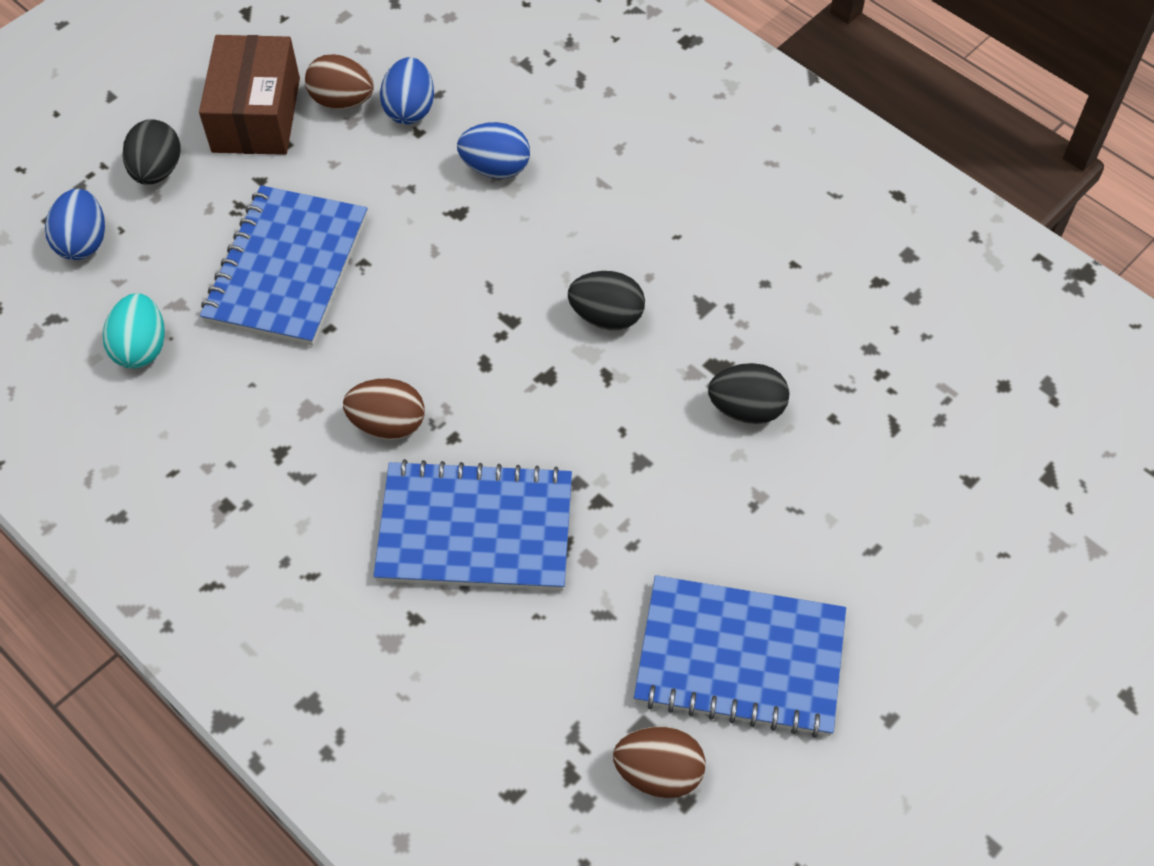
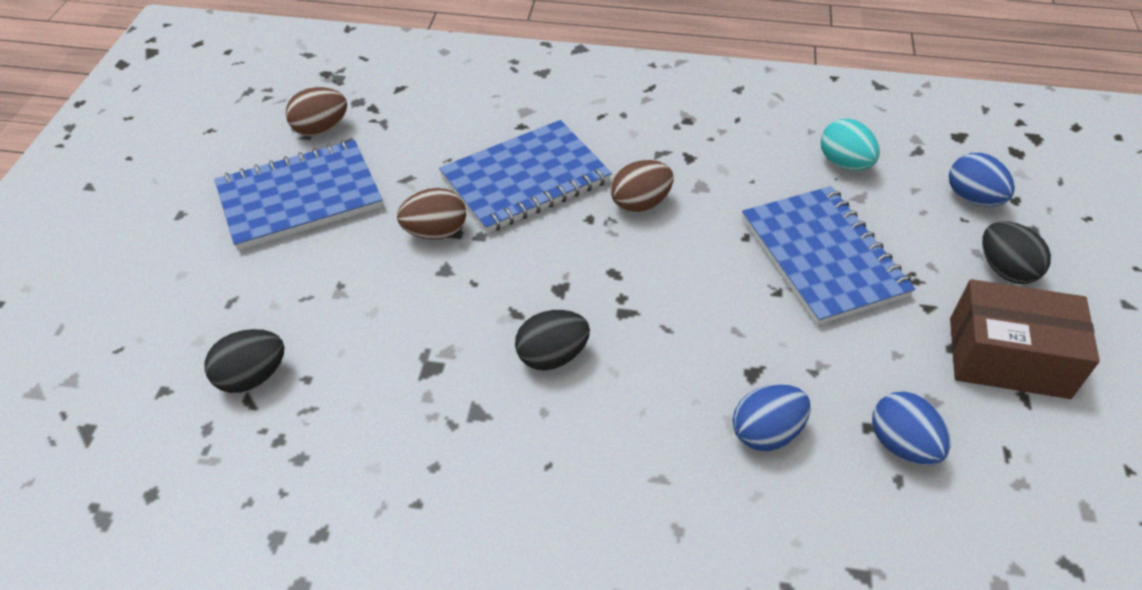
camera: 145 degrees right, 10 degrees down
(256, 115) = (1008, 357): brown box -> brown box turned 45 degrees counterclockwise
(342, 101) = (964, 415): brown egg -> brown egg (435, 232)
(746, 409) = (385, 347): black egg -> black egg (252, 377)

